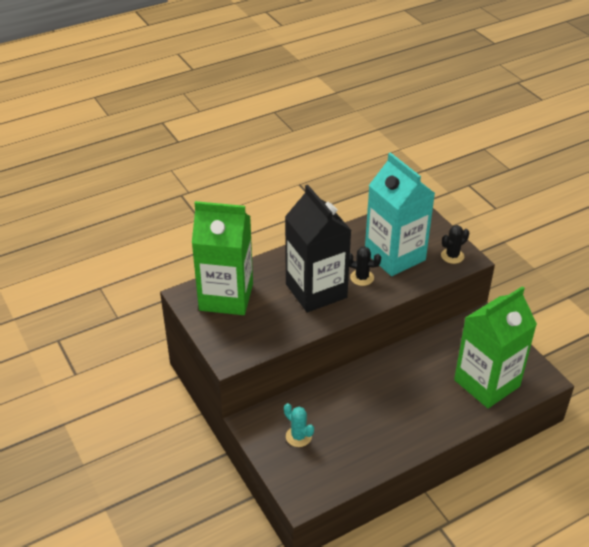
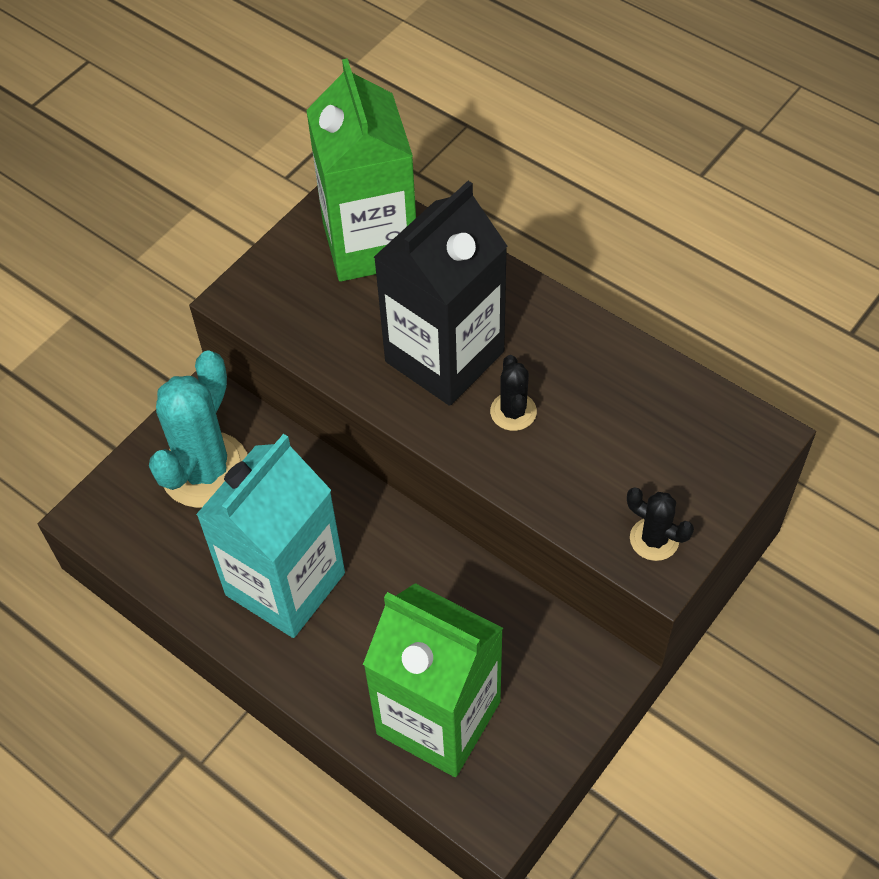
camera: 70 degrees right, 15 degrees up
(298, 436) = (205, 470): turquoise cactus -> turquoise cactus, size x2.05
(395, 256) = (600, 444): turquoise carton -> turquoise carton (285, 584)

